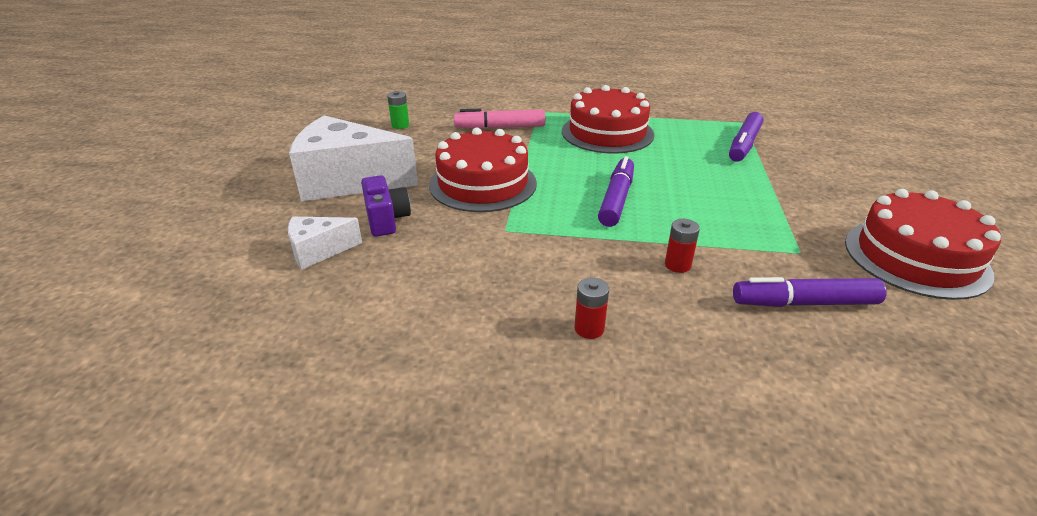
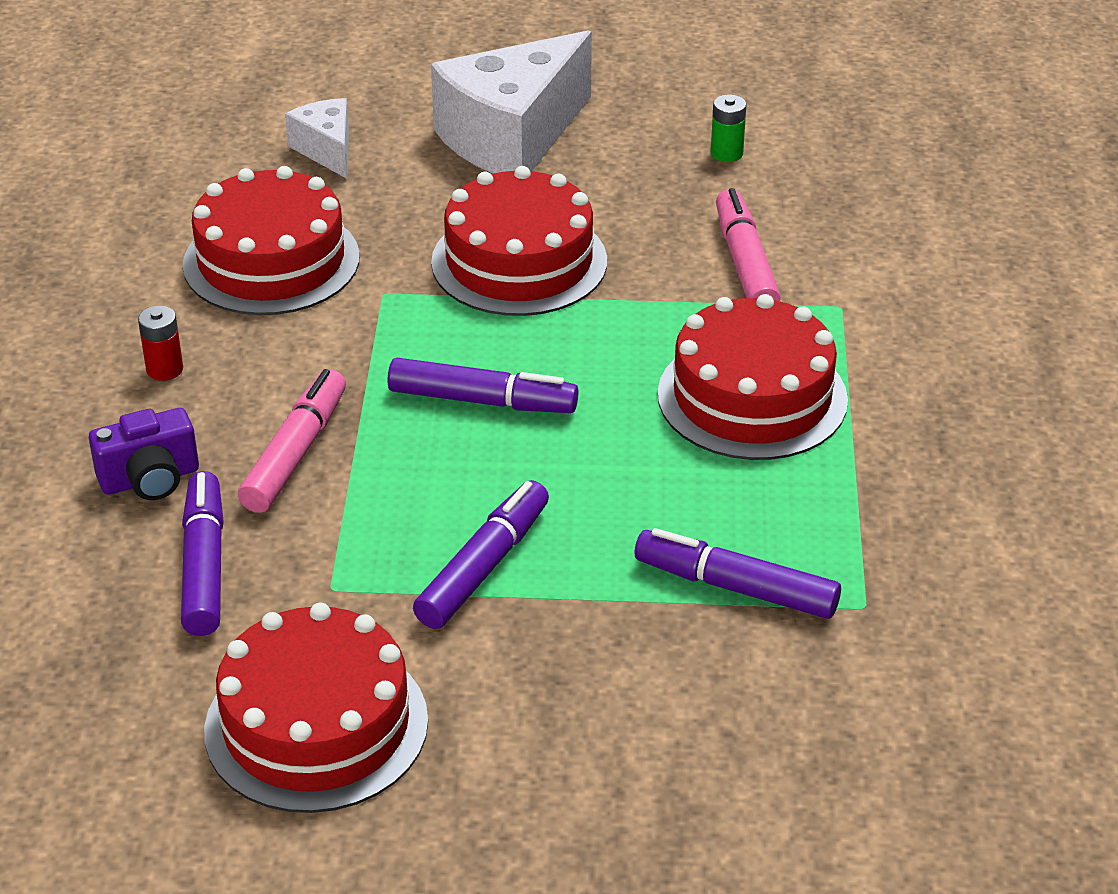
camera: 85 degrees right, 5 degrees up
(347, 181) = (512, 137): white cheese -> white cheese turned 135 degrees counterclockwise
(386, 219) = (405, 188): purple camera -> purple camera (150, 479)
(456, 276) = (271, 261): none -> red cake
(677, 265) = (296, 453): red battery -> pink marker
(758, 203) = (484, 567): none -> purple marker

